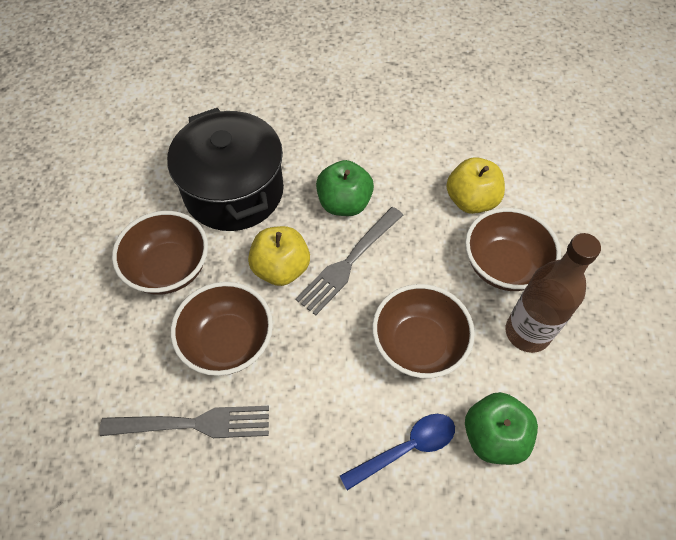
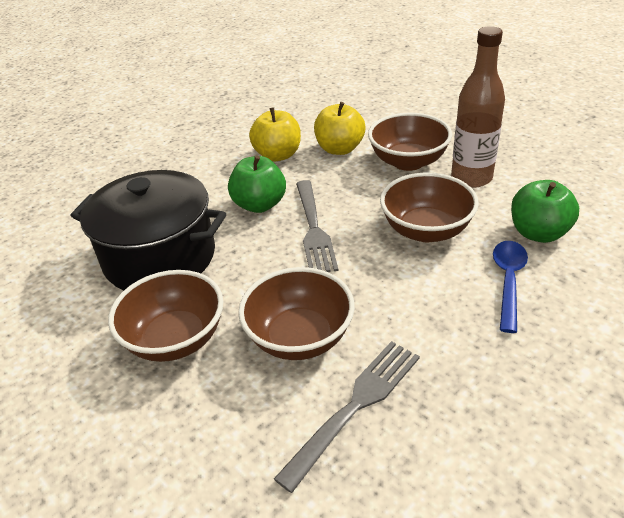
camera: 45 degrees left, 20 degrees down
(281, 268) = (270, 268): yellow apple -> yellow apple (278, 155)

